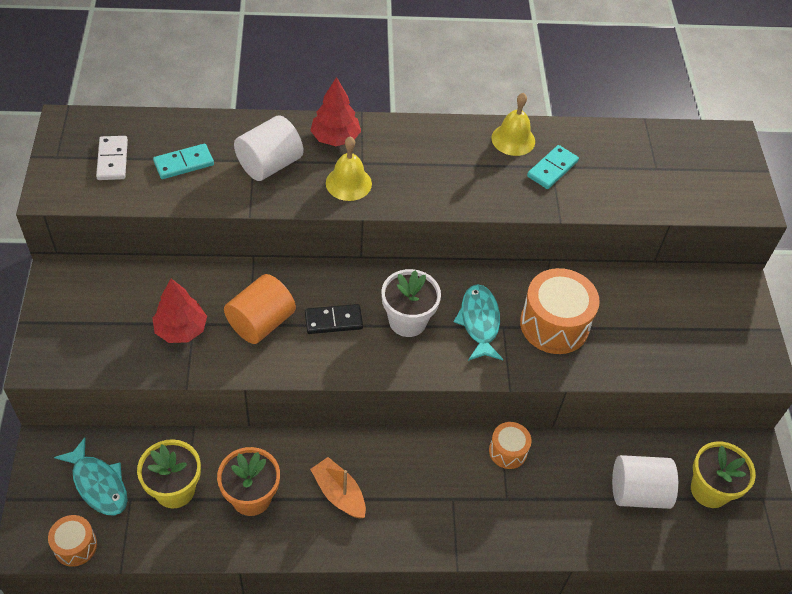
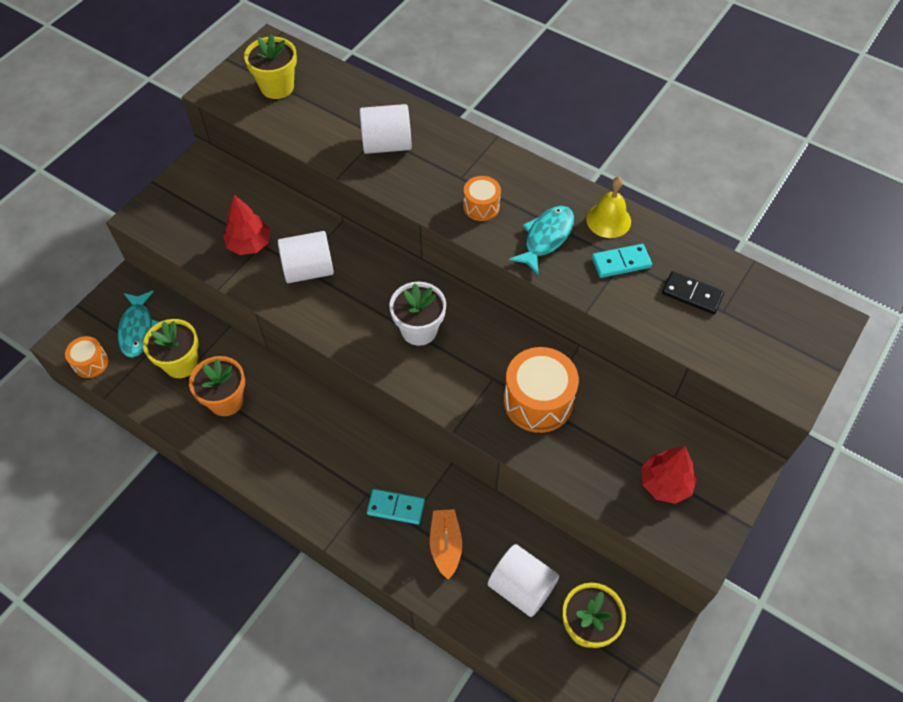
camera: 40 degrees right, 5 degrees up
(112, 160) = (277, 87): white domino -> yellow flower pot
(184, 163) = (324, 113): turquoise domino -> turquoise domino (396, 507)
(261, 322) = (308, 270): orange cylinder -> white cylinder
(333, 321) = (362, 298): black domino -> black domino (692, 294)
(335, 138) = (457, 148): red tree -> red tree (665, 483)
(339, 493) = (287, 436): orange boat -> orange boat (445, 545)
(348, 183) = (435, 189): yellow bell -> none
(479, 322) = (476, 363): turquoise fish -> turquoise fish (546, 238)
(508, 451) = (441, 485): orange drum -> orange drum (481, 206)

